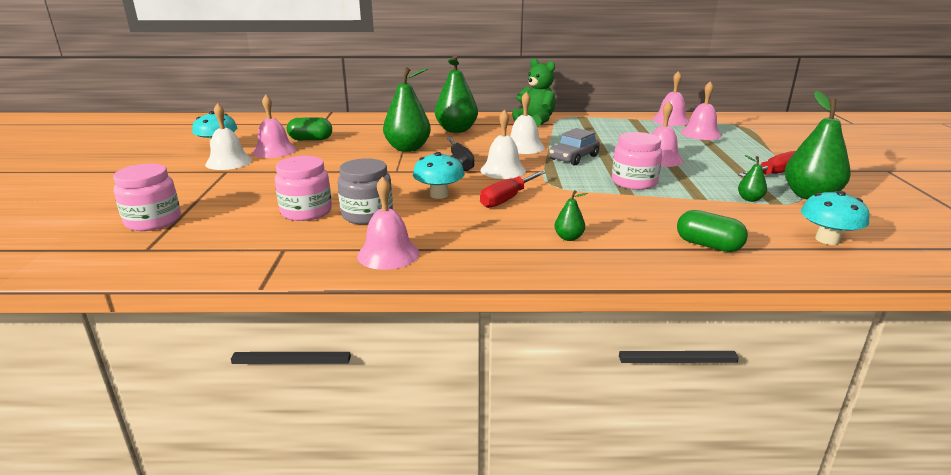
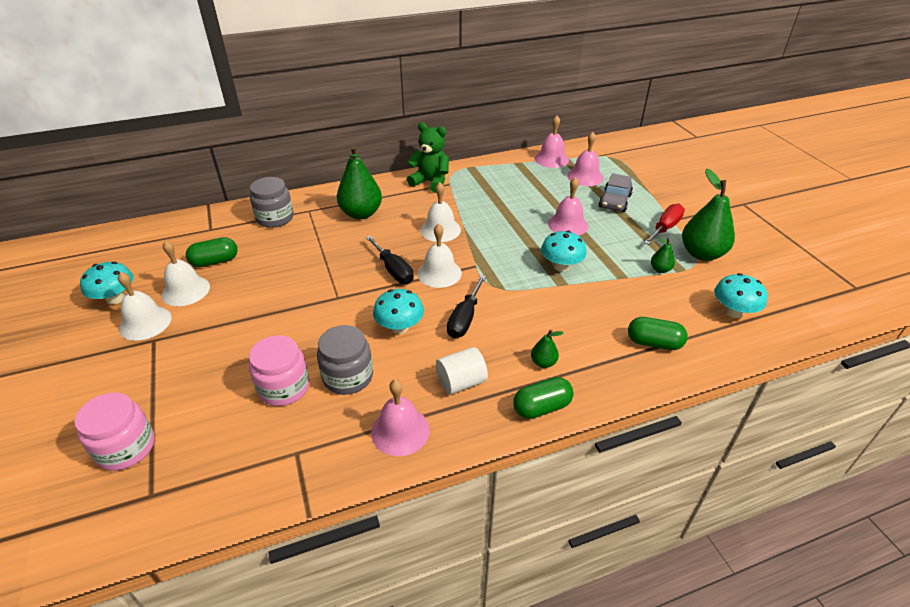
camera: 20 degrees left, 15 degrees up
(274, 150) = (185, 290): pink bell -> white bell
(379, 124) = (275, 218): none -> grey jar
(408, 148) = (329, 256): green pear -> none
(472, 236) = (461, 382): none -> white cylinder
(506, 199) = (464, 319): red screwdriver -> black screwdriver
(544, 265) = (541, 407): none -> green capsule
(574, 158) = (493, 238): grey car -> grey car (615, 201)
(634, 182) = (561, 266): pink jar -> turquoise mushroom

